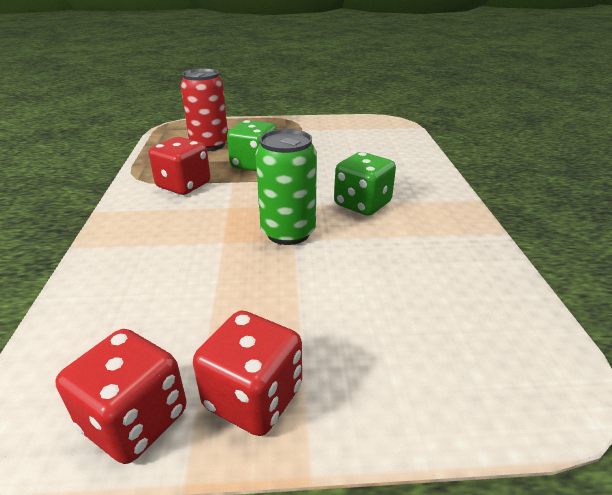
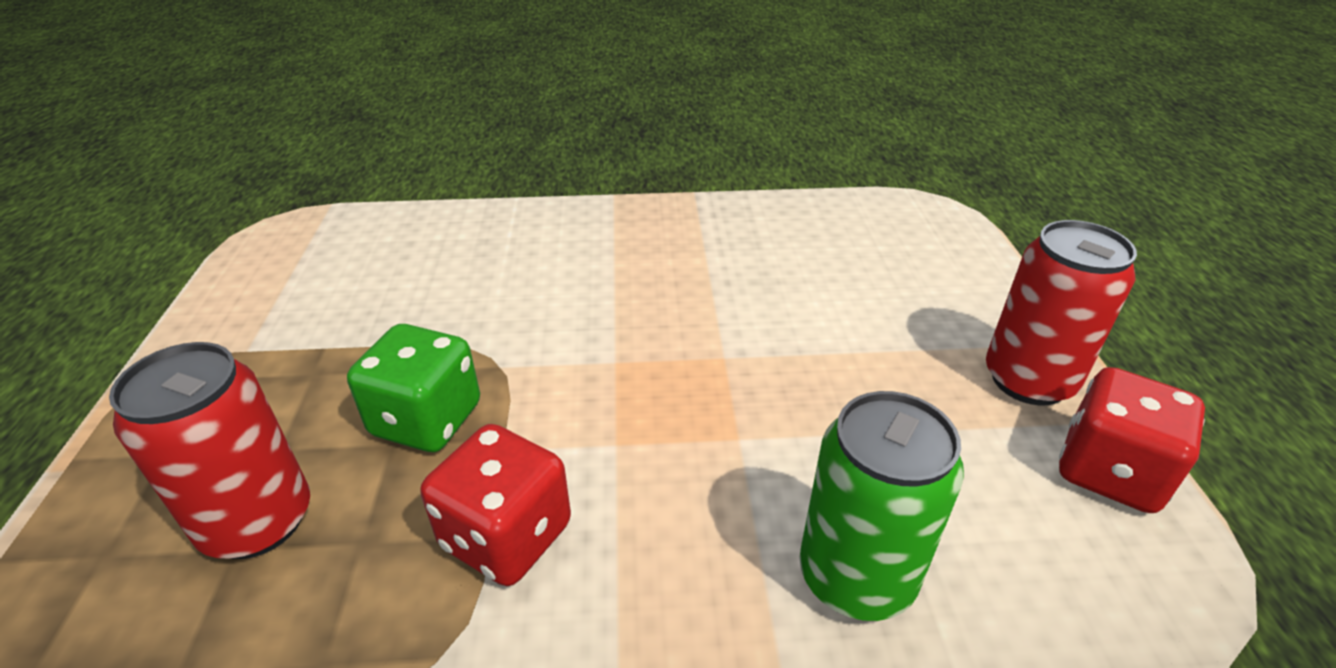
camera: 90 degrees left, 5 degrees up
(253, 397) = (1028, 380): red dice -> red can
(288, 232) = (706, 362): green can -> green can (856, 576)
(362, 204) = (620, 286): green dice -> none

